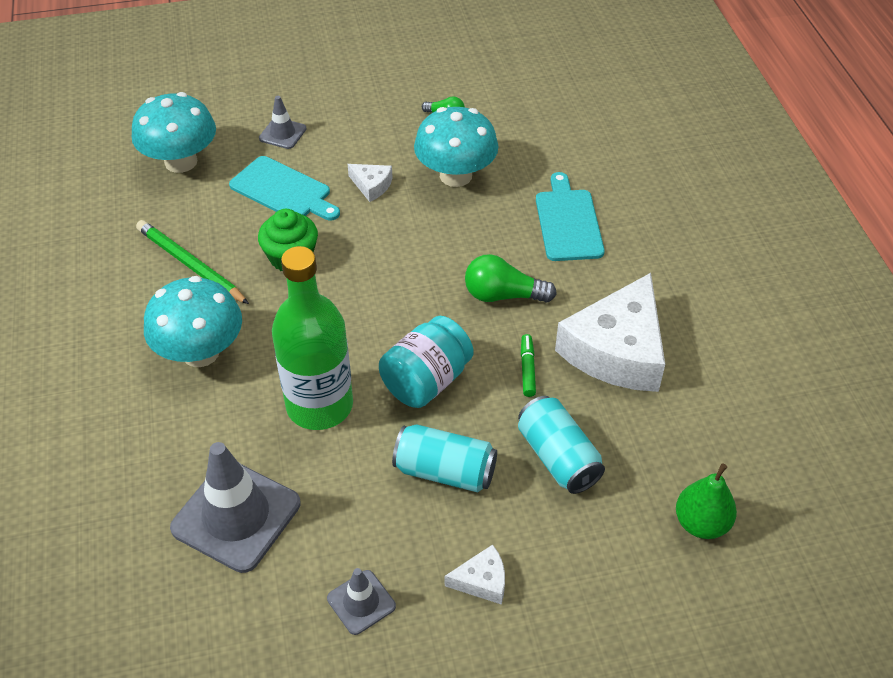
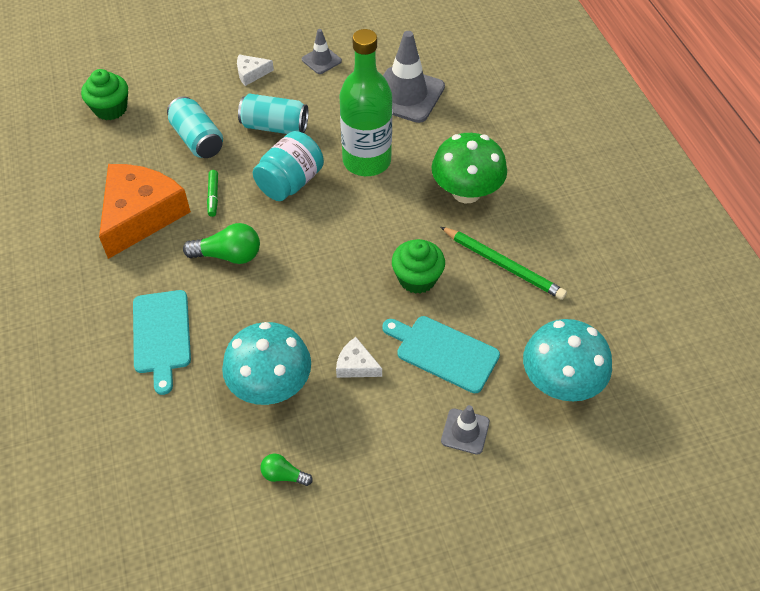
camera: 175 degrees right, 5 degrees up
(200, 352) = (466, 192): turquoise mushroom -> green mushroom
(617, 350) = (141, 215): white cheese -> orange cheese
(701, 523) = (110, 109): green pear -> green cupcake

